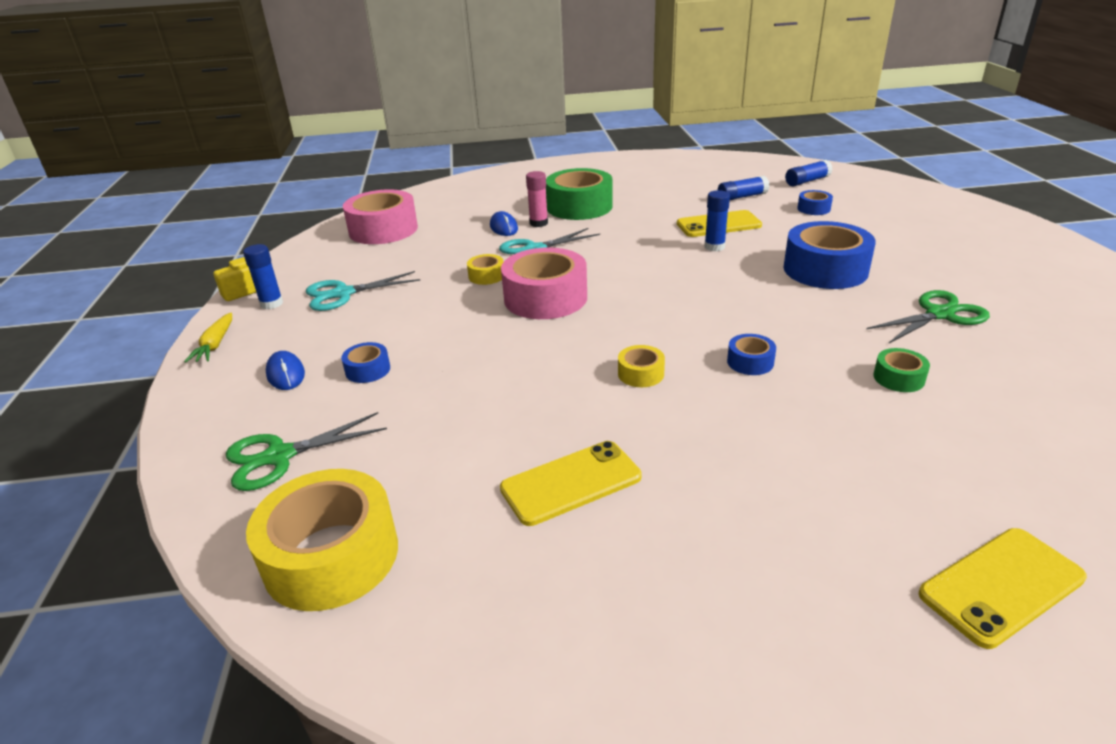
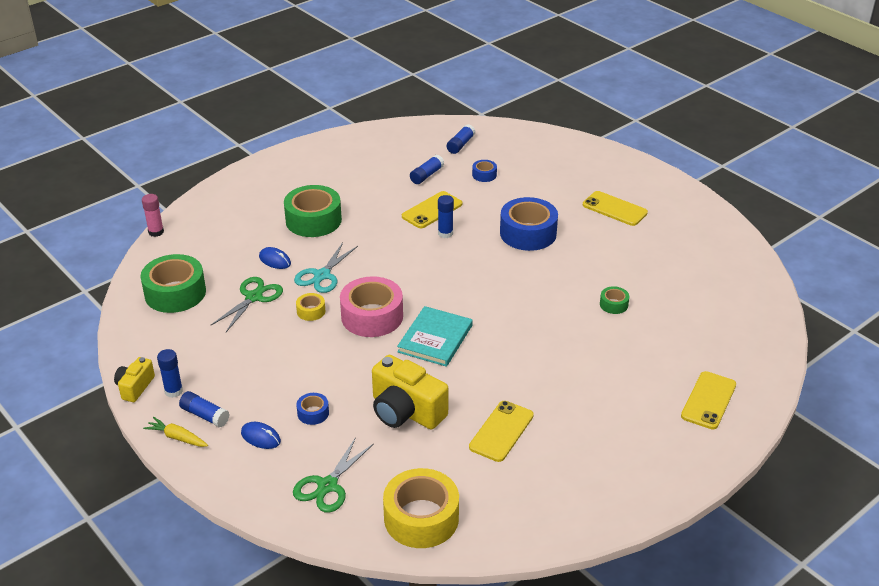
camera: 35 degrees left, 5 degrees up
(215, 344) = (177, 437): yellow carrot -> yellow carrot turned 150 degrees clockwise
(266, 334) = (205, 415): none -> blue glue stick
(343, 294) = (220, 363): turquoise scissors -> none
(383, 230) = (175, 293): pink tape -> green tape
(471, 407) = (406, 411): none -> yellow camera
(538, 223) = (298, 247): pink glue stick -> pink glue stick (156, 232)
(595, 341) = (435, 339): none -> turquoise book
(640, 374) = (481, 352): yellow tape -> none
(750, 362) = (533, 321): blue tape -> none
(939, 314) = (610, 250): green scissors -> green scissors (254, 297)
(980, 273) = (614, 209): none -> yellow phone

